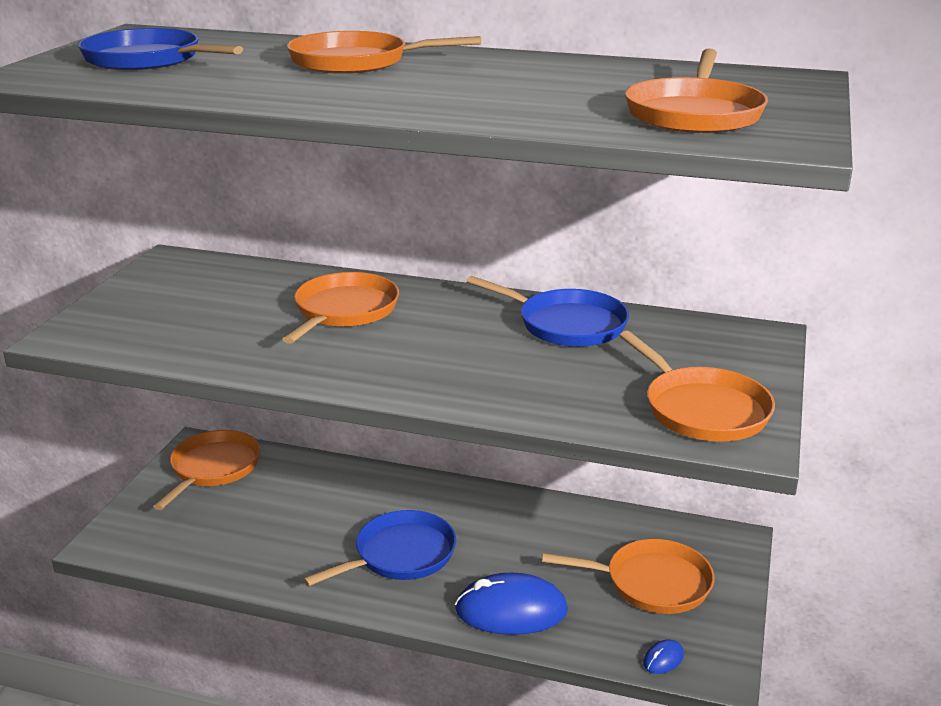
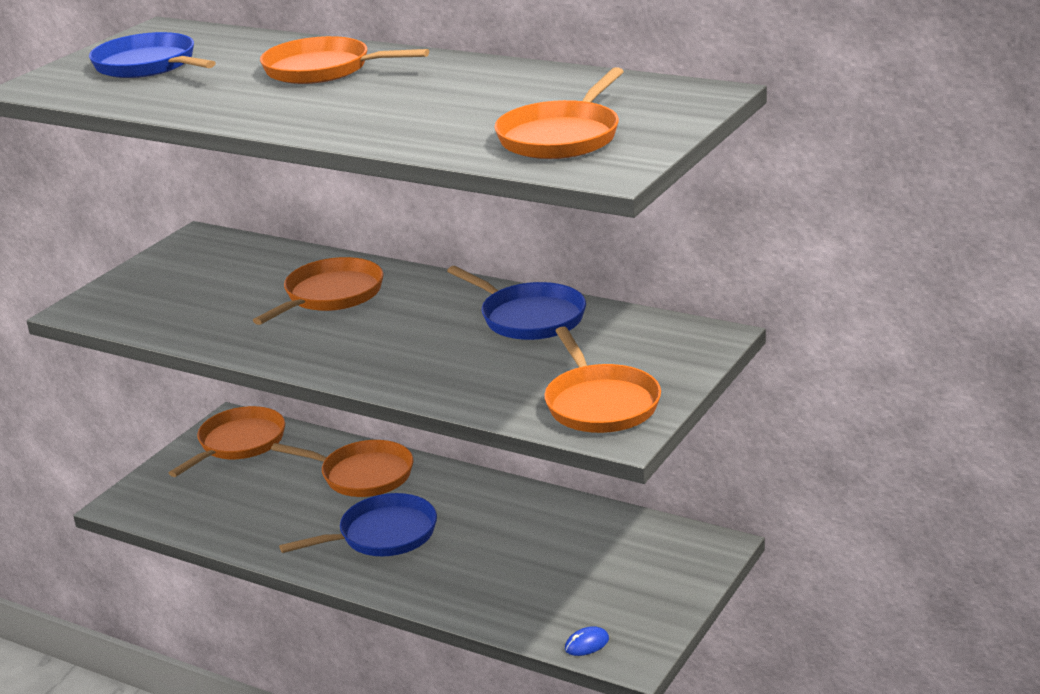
camera: 15 degrees right, 0 degrees up
(511, 610) = (465, 591): blue mouse -> none
(652, 583) = (611, 578): orange pan -> orange pan (362, 475)

